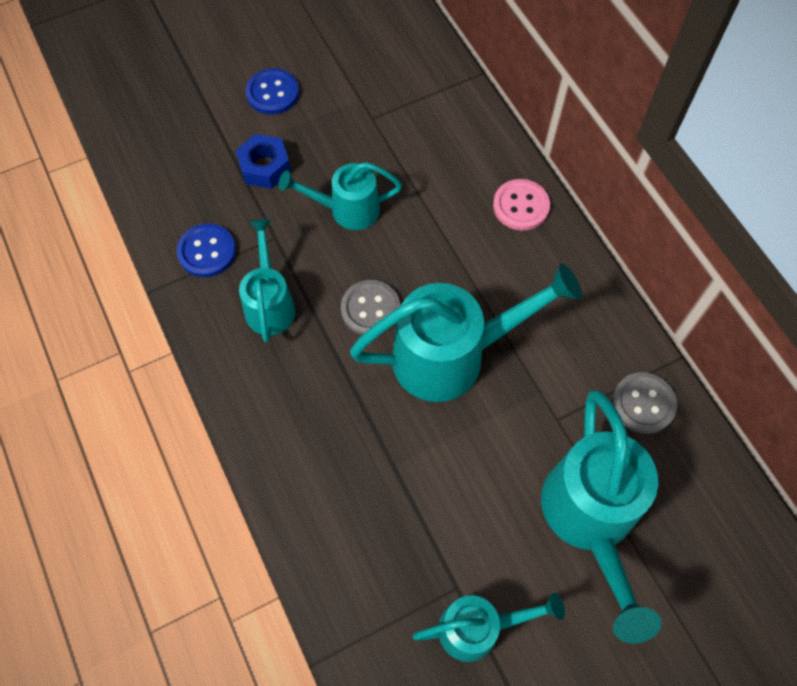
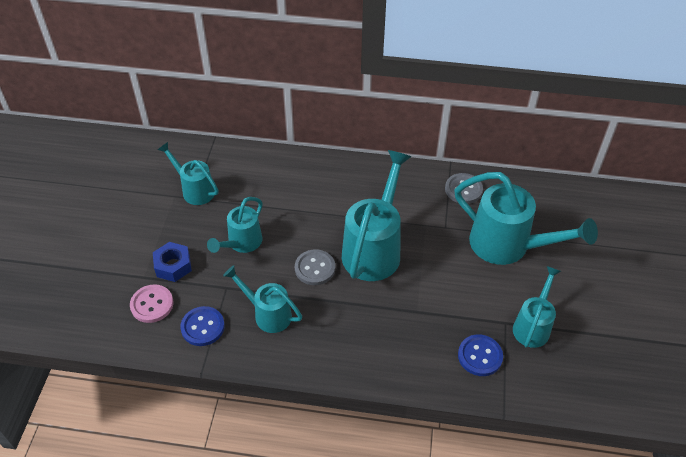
camera: 55 degrees left, 15 degrees down
(272, 93) = (125, 233): blue button -> blue button (480, 356)
(385, 111) = (195, 190): none -> turquoise watering can
(521, 206) = (312, 169): pink button -> pink button (152, 304)

